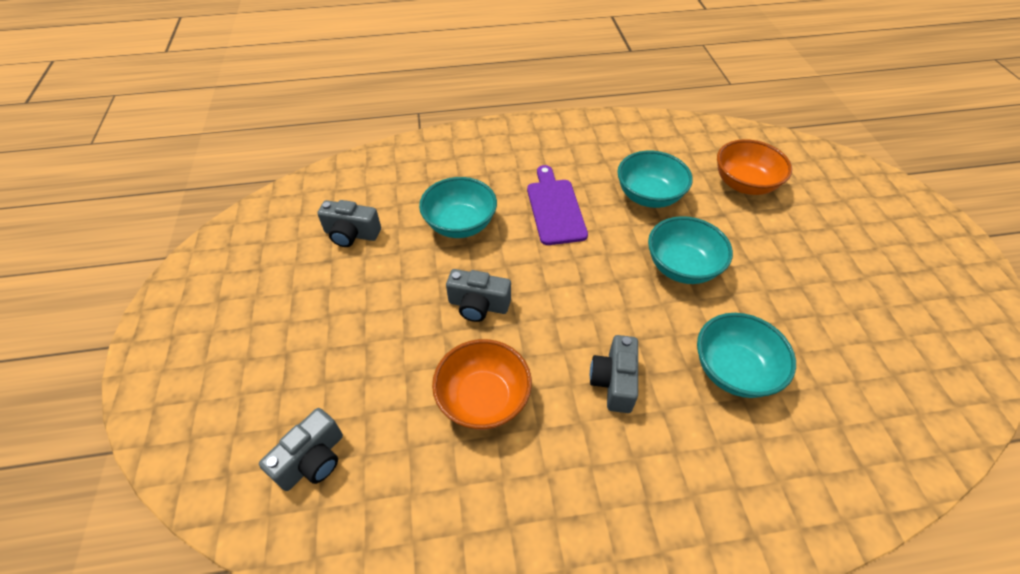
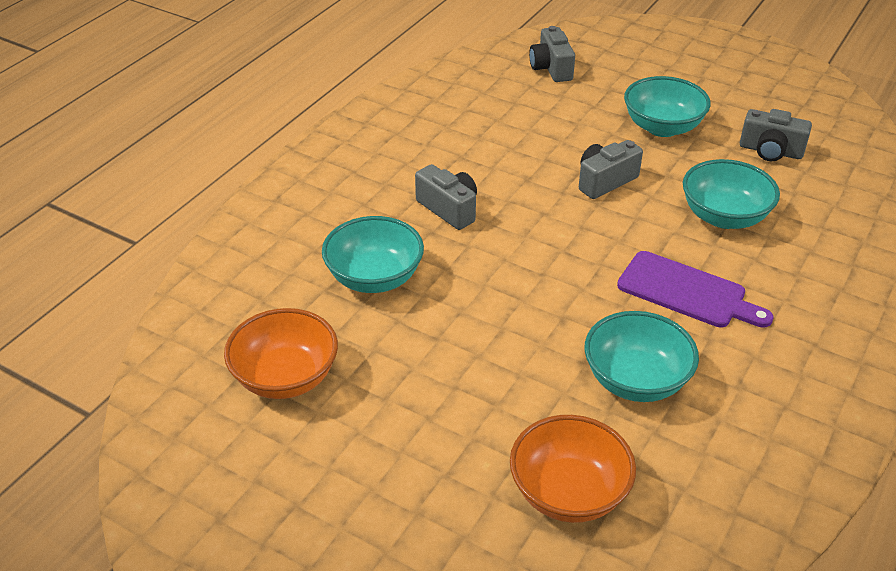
camera: 130 degrees right, 10 degrees down
(351, 234) = (770, 151): grey camera -> grey camera turned 120 degrees counterclockwise
(483, 399) = (513, 144): orange bowl -> orange bowl (285, 377)
(682, 267) = (508, 329): turquoise bowl -> turquoise bowl (662, 127)

